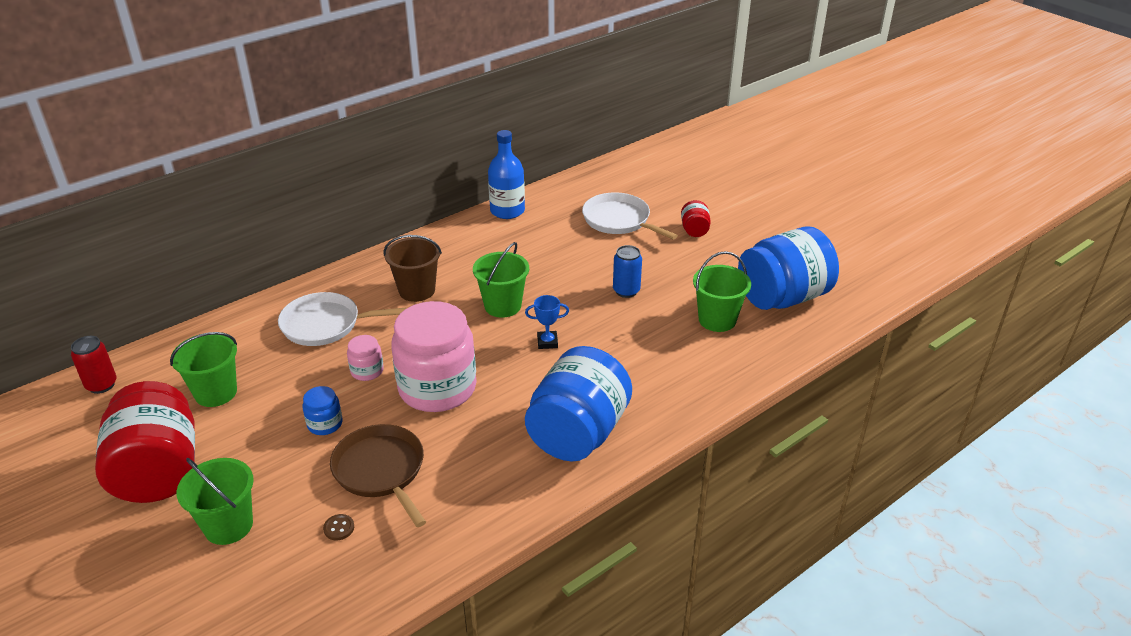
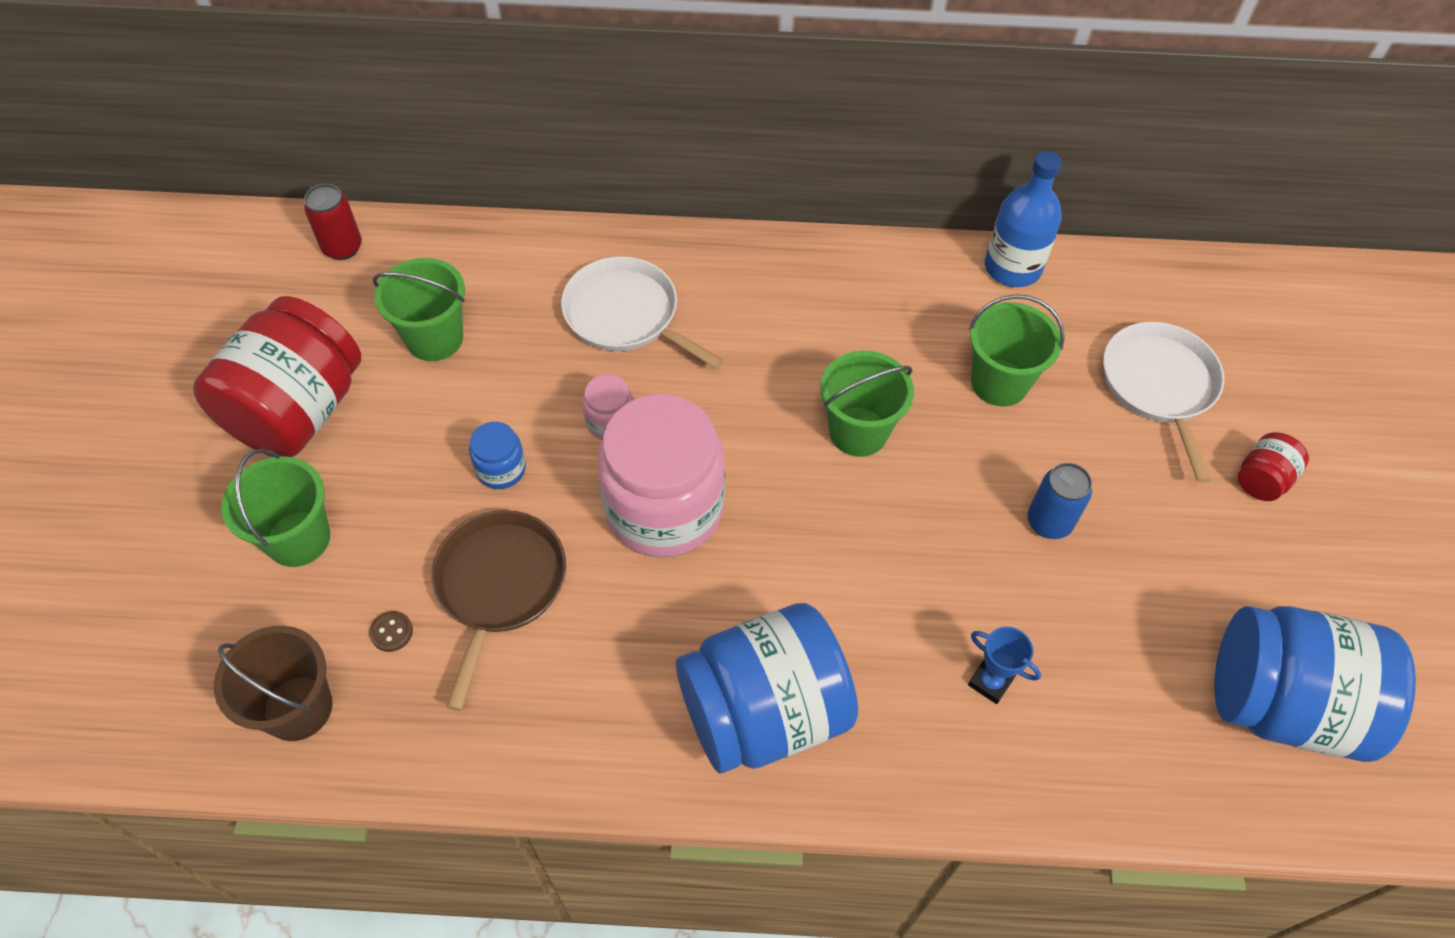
camera: 40 degrees right, 20 degrees up
(417, 290) = (775, 332): brown bucket -> brown bucket (297, 708)
(547, 342) = (860, 534): blue trophy -> blue trophy (990, 682)
(717, 320) = (1134, 669): green bucket -> green bucket (999, 383)

